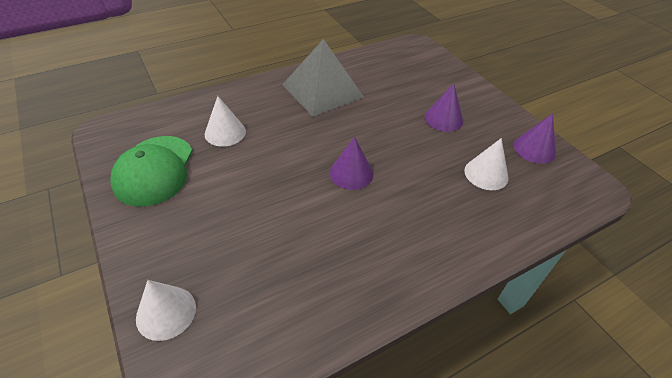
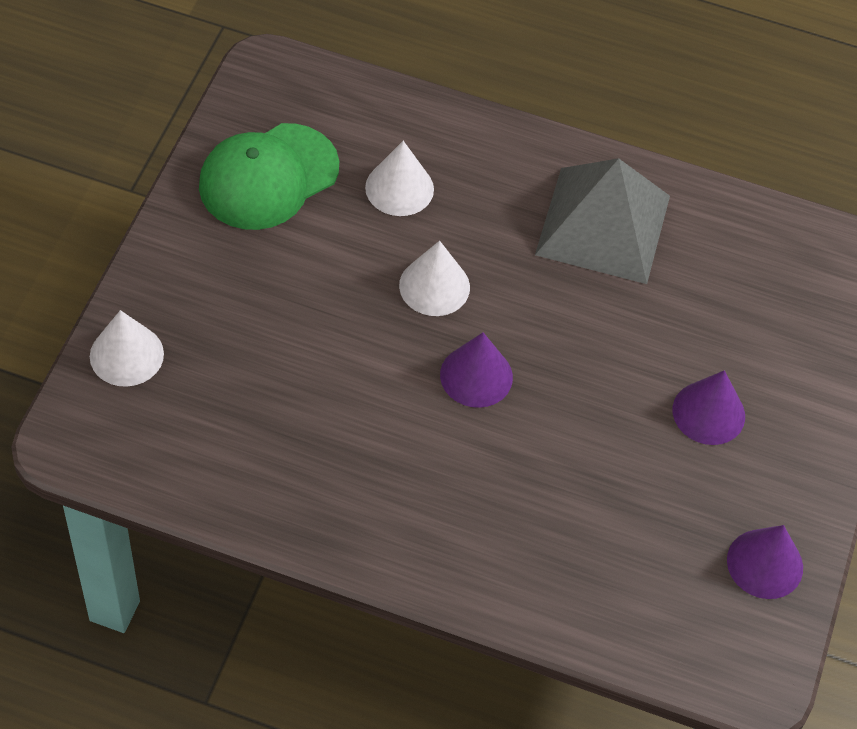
camera: 45 degrees right, 10 degrees up
(486, 174) = (640, 529): white cone -> white cone (434, 286)

